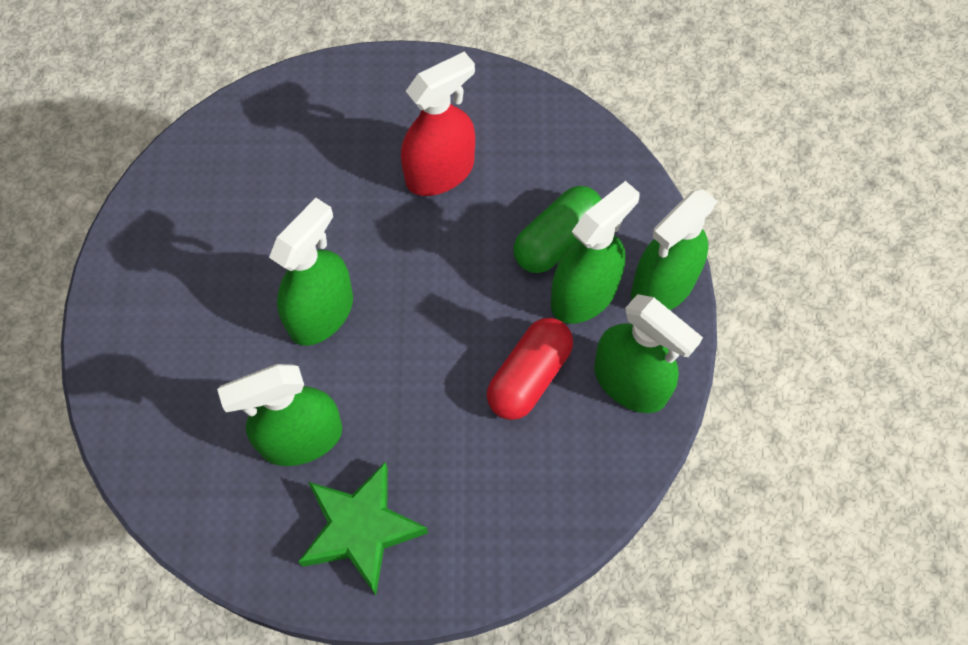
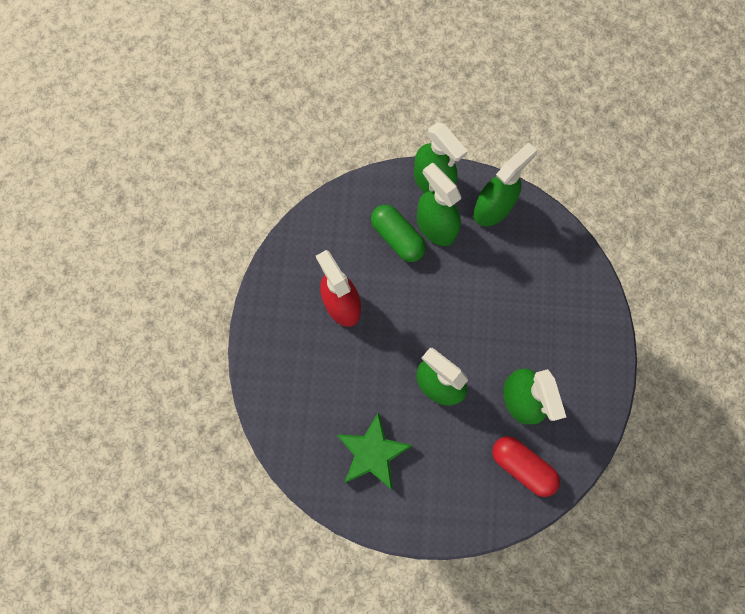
camera: 85 degrees left, 10 degrees up
(361, 529) = (576, 365): green star -> green star (372, 452)
(529, 377) = (486, 263): red capsule -> red capsule (522, 465)

